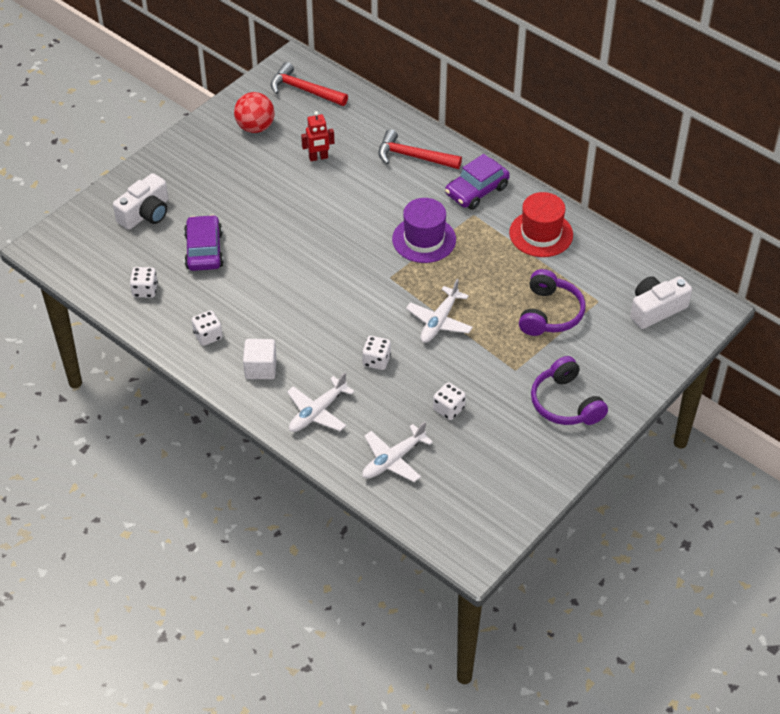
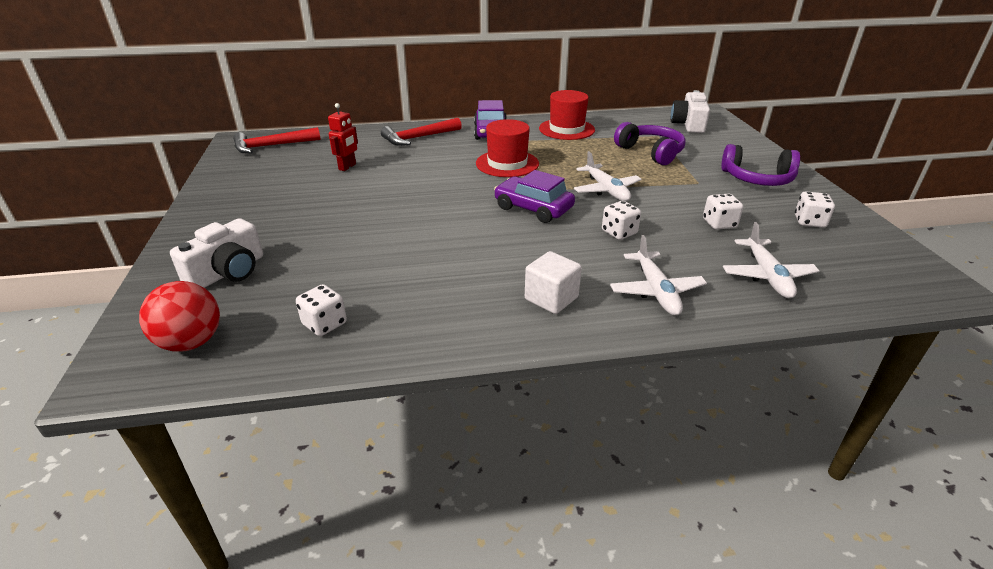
camera: 50 degrees left, 15 degrees down
(145, 213) = (228, 272): white camera -> white camera turned 45 degrees clockwise
(204, 250) = (341, 260): purple car -> purple car (533, 208)
(208, 336) = (458, 311): white dice -> white dice (809, 222)
(255, 127) = (260, 177): red ball -> red ball (191, 342)
(424, 239) = (507, 163): purple hat -> red hat

